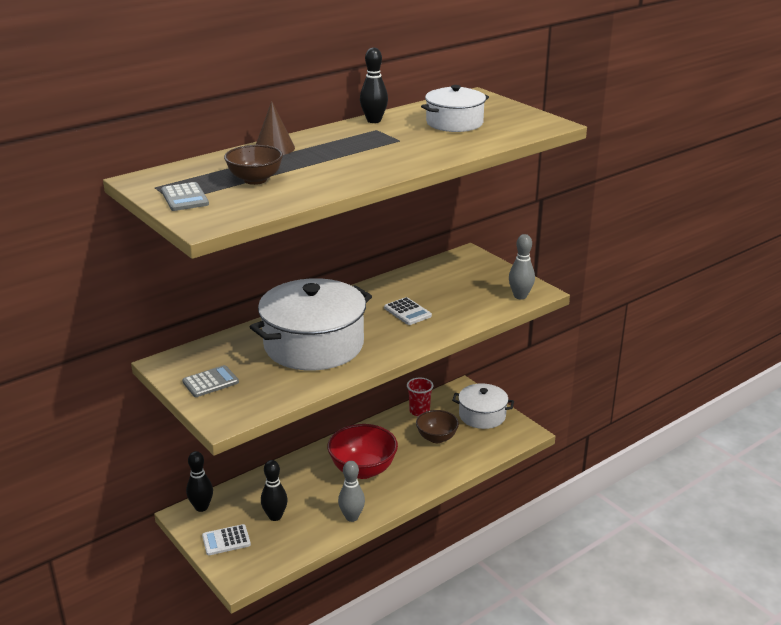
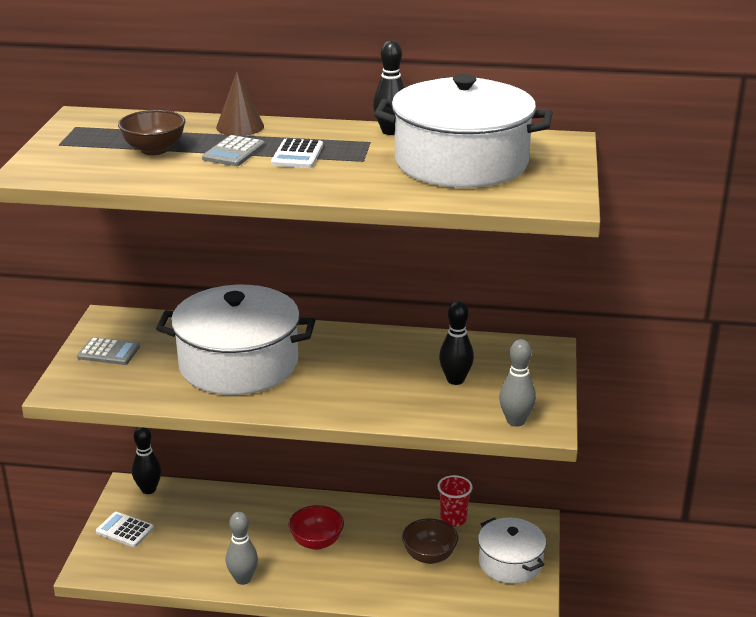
camera: 45 degrees right, 0 degrees up
(185, 198) = (71, 144): grey calculator -> grey calculator (234, 152)
(275, 516) = (187, 535): black bowling pin -> black bowling pin (455, 380)
(363, 470) = (316, 542): red bowl -> red bowl, size x0.64
(407, 312) = (373, 377): white calculator -> white calculator (297, 155)
(454, 123) = (461, 162): white pot -> white pot, size x1.75

